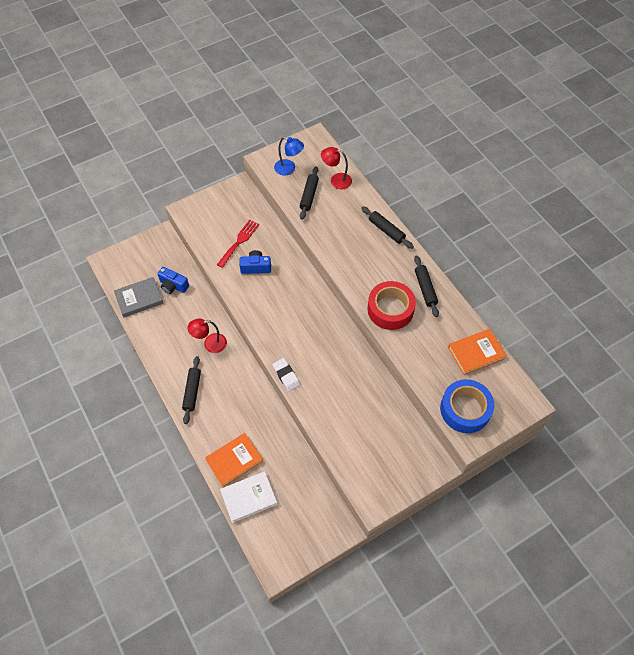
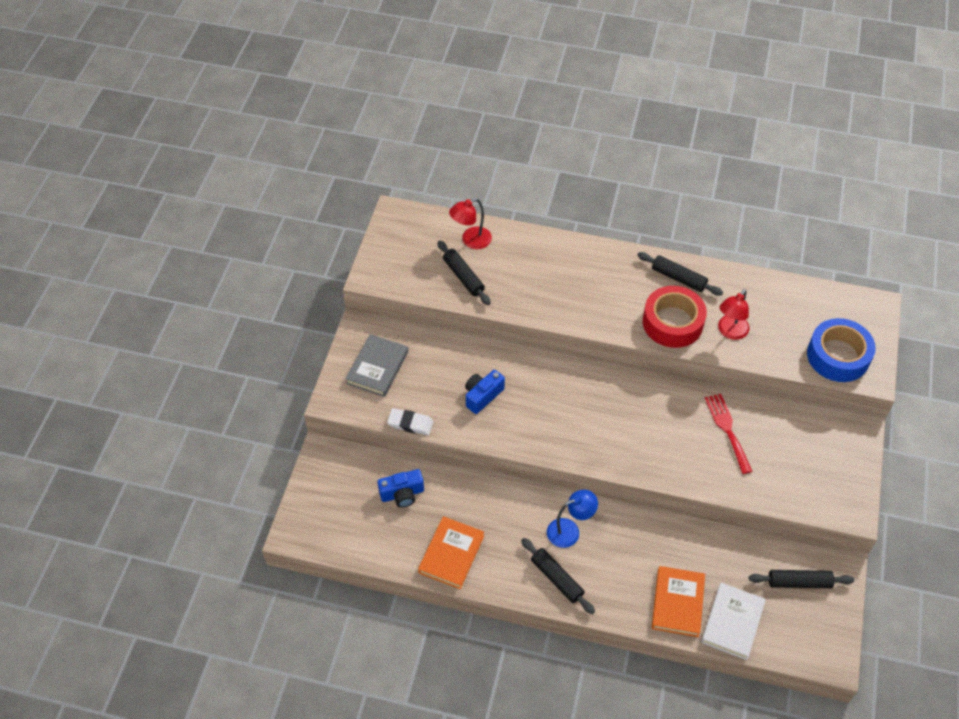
camera: 45 degrees left, 5 degrees down
(139, 298) = (382, 539): grey book -> grey book (377, 367)
(210, 344) = (515, 517): red lamp -> red lamp (730, 332)
(239, 241) = (433, 385): red fork -> red fork (727, 429)
(286, 375) = (641, 472): white eraser -> white eraser (410, 423)
(289, 169) = (409, 266): blue lamp -> blue lamp (569, 530)
(386, 230) = (579, 252): black rolling pin -> black rolling pin (799, 582)
(476, 353) = (787, 299): orange book -> orange book (451, 554)

